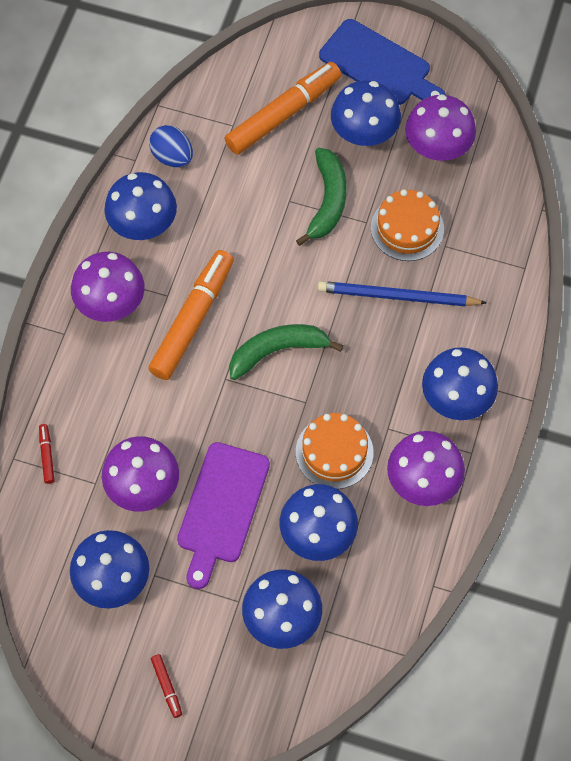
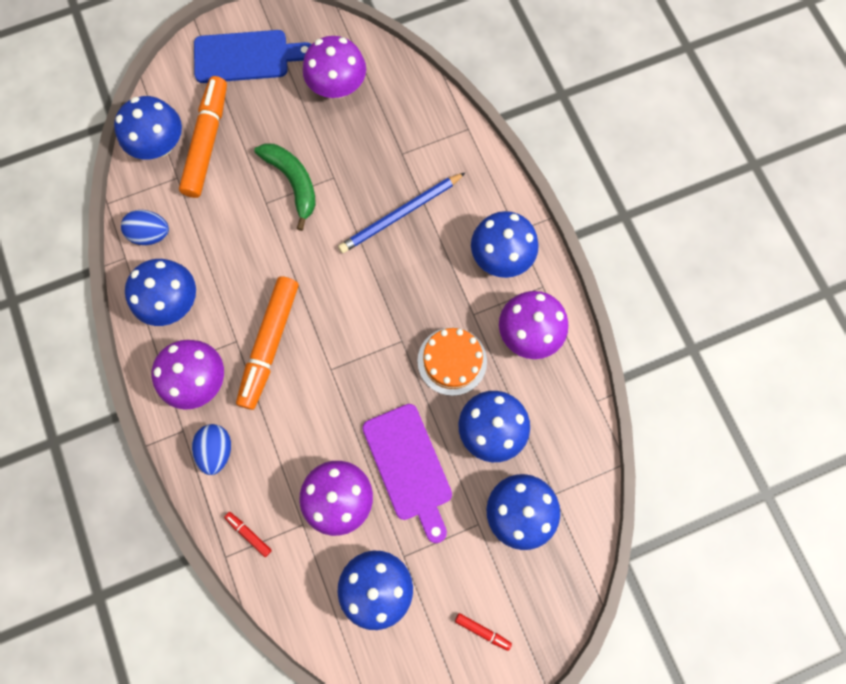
camera: 40 degrees left, 10 degrees up
(78, 370) = (217, 450): none -> blue egg
(192, 319) = (270, 344): orange marker -> orange marker turned 150 degrees counterclockwise
(278, 351) = (351, 319): green banana -> none
(364, 133) = (277, 114): blue mushroom -> blue mushroom (160, 145)
(407, 228) = (365, 160): orange cake -> none

